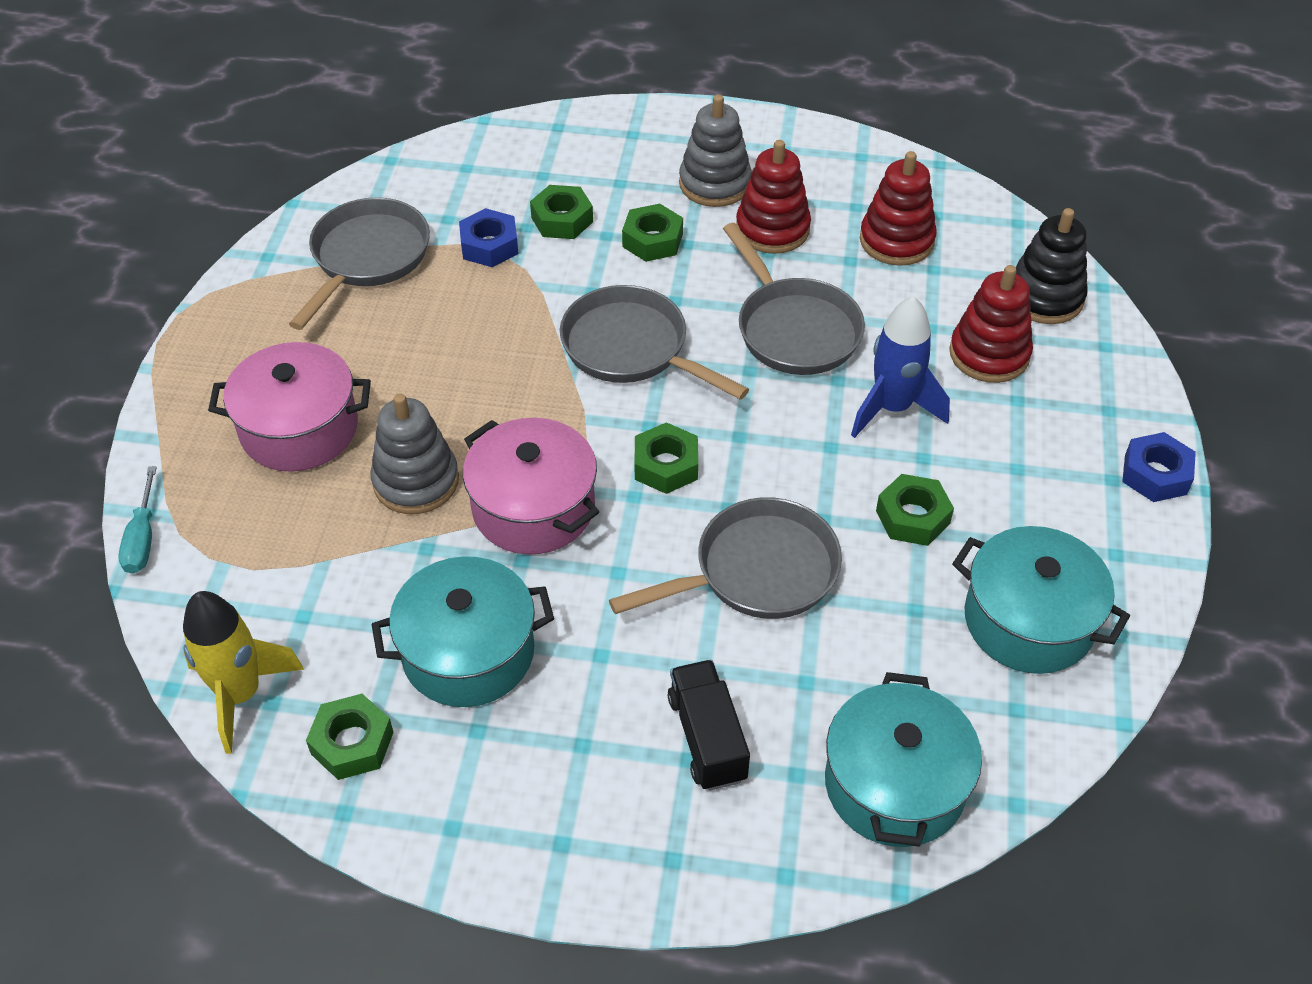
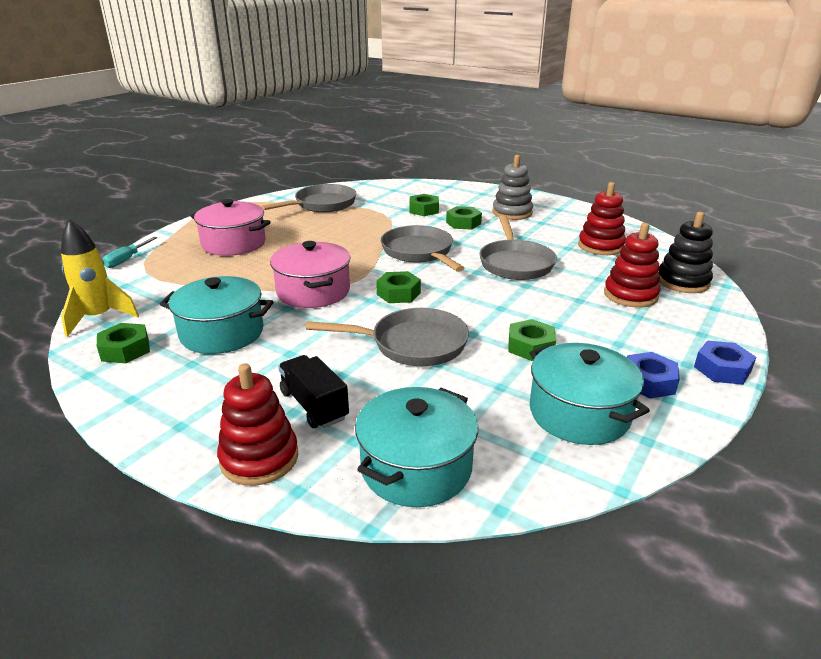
camera: 25 degrees right, 20 degrees down
(416, 481) = (266, 270): grey stacking toy -> none
(489, 245) = (381, 211): blue nut -> blue nut (648, 382)
(707, 738) = (314, 405): black truck -> black truck turned 45 degrees counterclockwise
(772, 229) = (531, 230): red stacking toy -> red stacking toy (259, 458)
(892, 408) = (551, 302): blue rocket -> none

